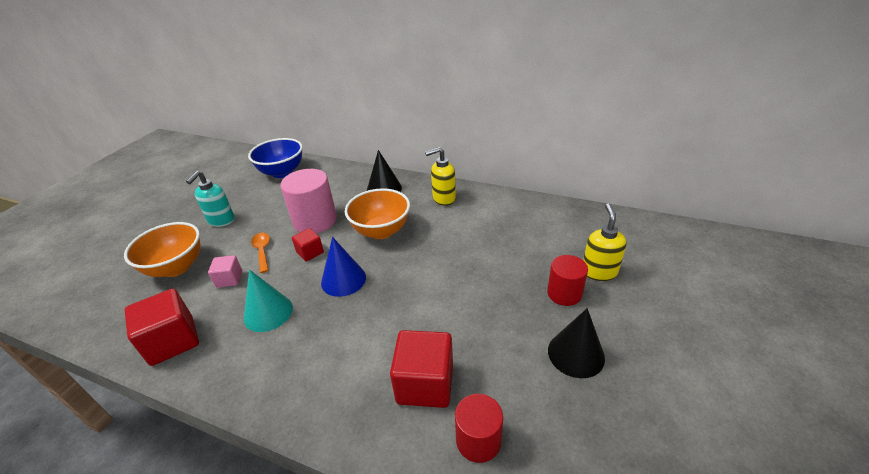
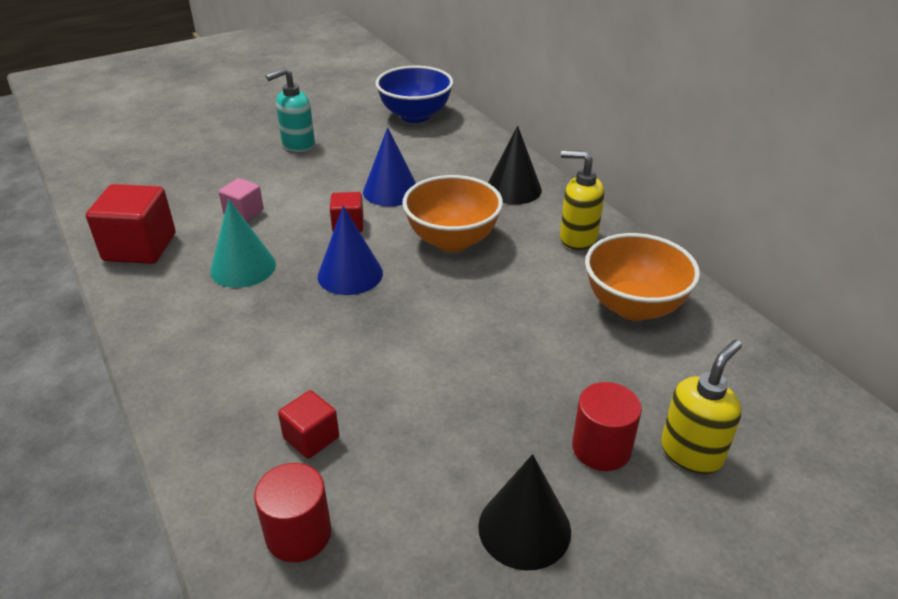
camera: 35 degrees right, 0 degrees up
(176, 267) = (211, 175): orange bowl -> orange bowl (633, 306)
(262, 251) = (303, 198): orange spoon -> none
(315, 221) = (391, 191): pink cylinder -> blue cone
(425, 383) = (311, 438): red cube -> red cube, size x0.55

